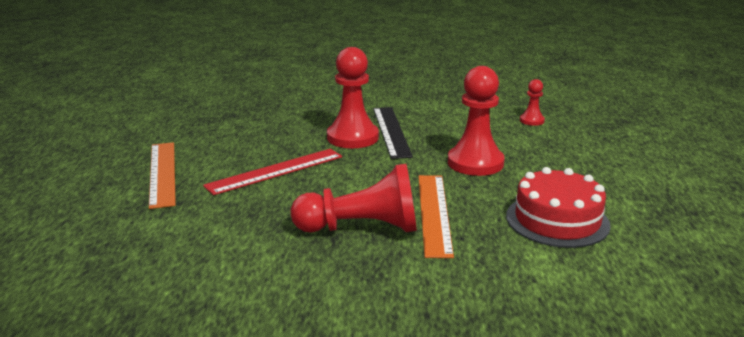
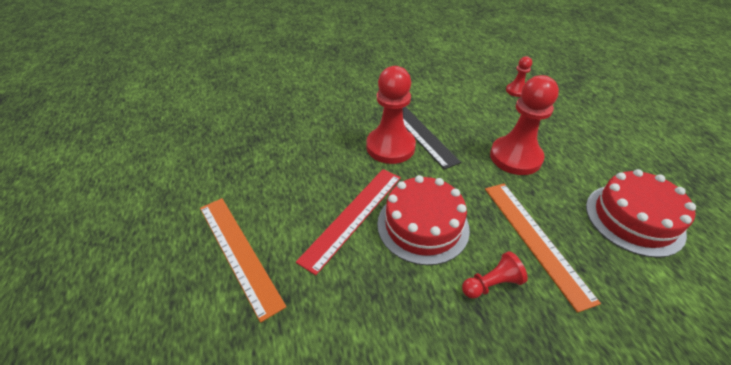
camera: 20 degrees left, 20 degrees up
(333, 187) = (423, 225): none -> red cake
(362, 228) = (491, 284): red pawn -> red pawn, size x0.50

